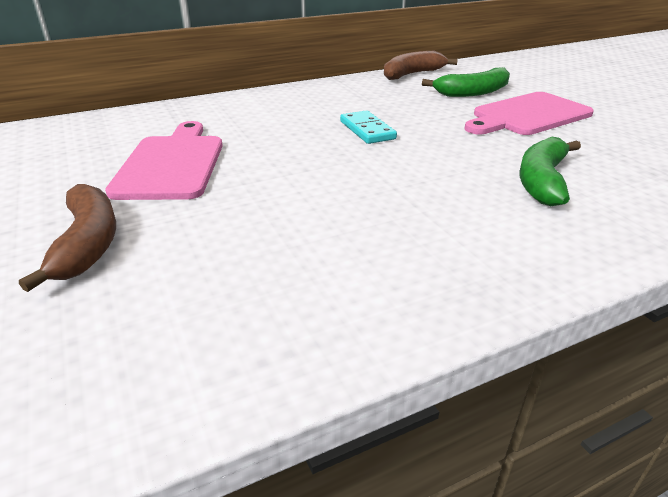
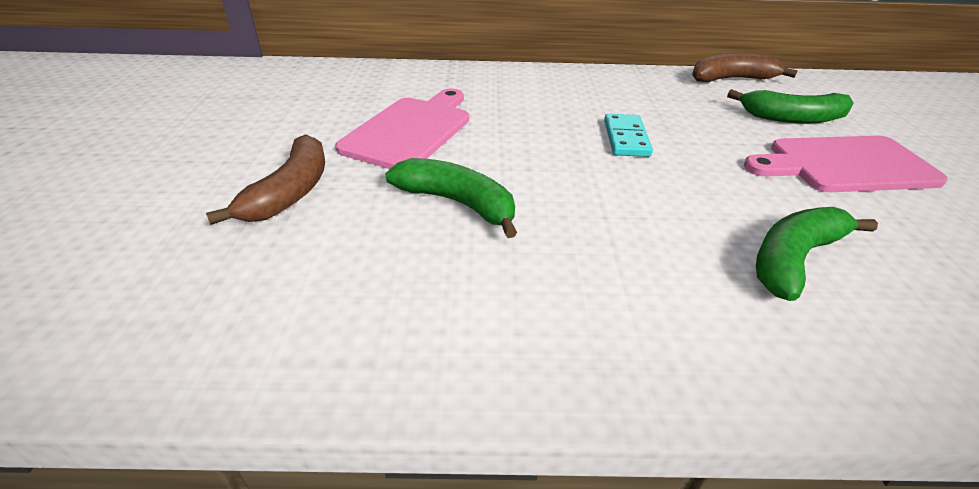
camera: 25 degrees right, 5 degrees up
(266, 210) = (458, 203): none -> green banana

